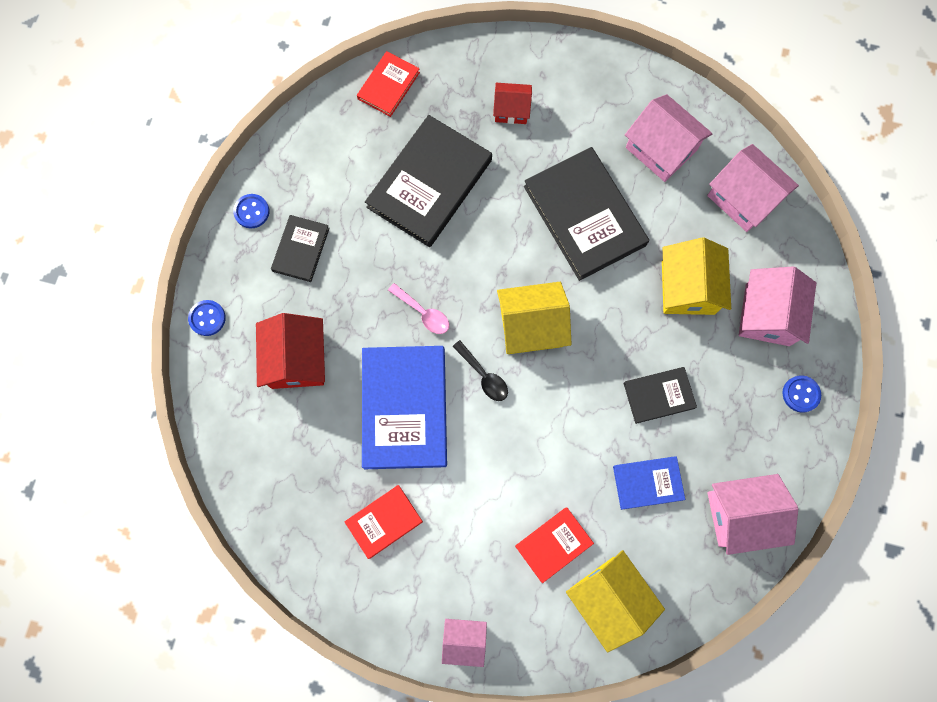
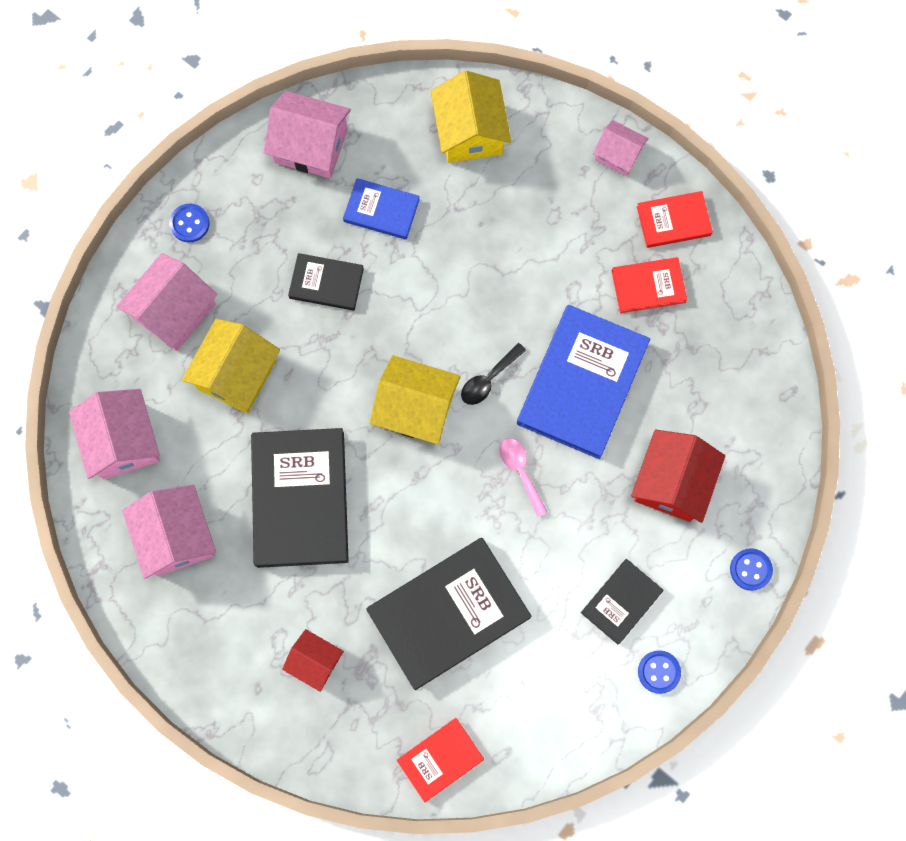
camera: 155 degrees left, 0 degrees up
(484, 376) = (488, 379): black spoon -> black spoon turned 120 degrees counterclockwise
(553, 544) = (497, 197): red book -> red book (673, 221)

